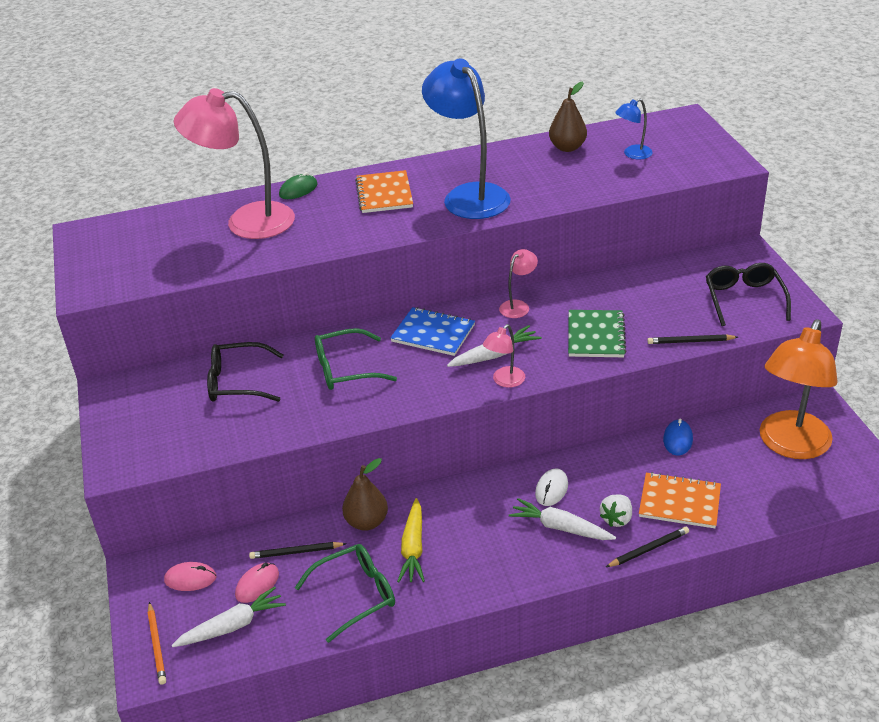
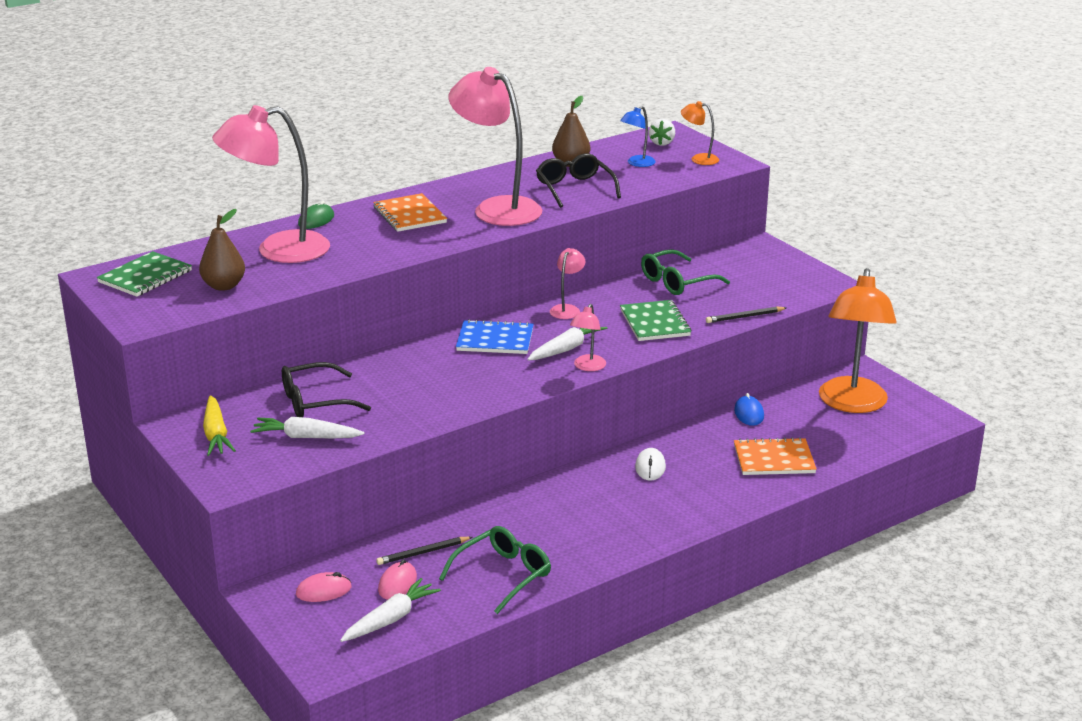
camera: 20 degrees left, 10 degrees down
(119, 238) = (145, 276): none -> green notebook
(157, 645) = (319, 647): orange pencil -> none
(345, 369) = (423, 377): green glasses -> green glasses (677, 282)
(366, 522) = (482, 519): brown pear -> brown pear (224, 286)
(413, 548) = (540, 531): yellow carrot -> yellow carrot (216, 434)
(469, 195) = (497, 208): blue lamp -> pink lamp
(560, 527) = (674, 494): white carrot -> white carrot (306, 437)
(616, 519) = (723, 480): white strawberry -> white strawberry (662, 143)
(648, 549) = (763, 497): black pencil -> none
(698, 155) = (699, 159): none -> orange lamp
(744, 299) = (776, 280): black glasses -> black glasses (574, 188)

